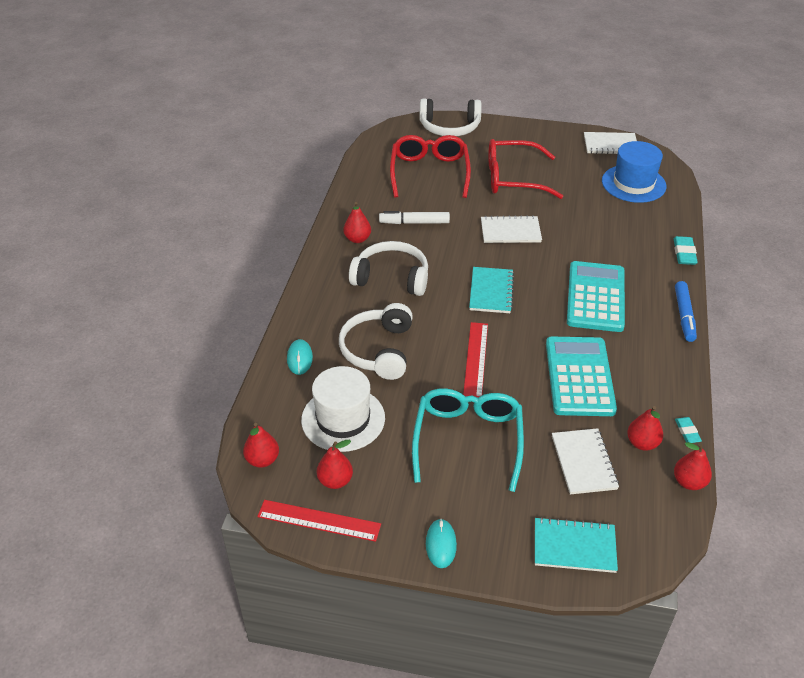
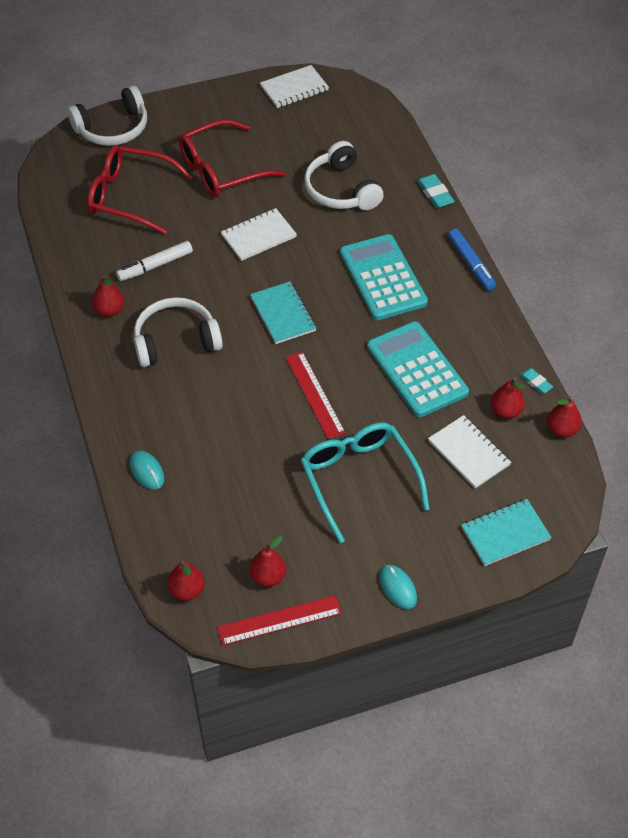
camera: 30 degrees left, 10 degrees up
(343, 419) = (233, 513): white hat -> none
(378, 350) = (217, 427): white headphones -> white headphones (341, 190)
(429, 172) = (130, 196): red glasses -> red glasses turned 45 degrees counterclockwise
(633, 184) = (344, 129): blue hat -> none

